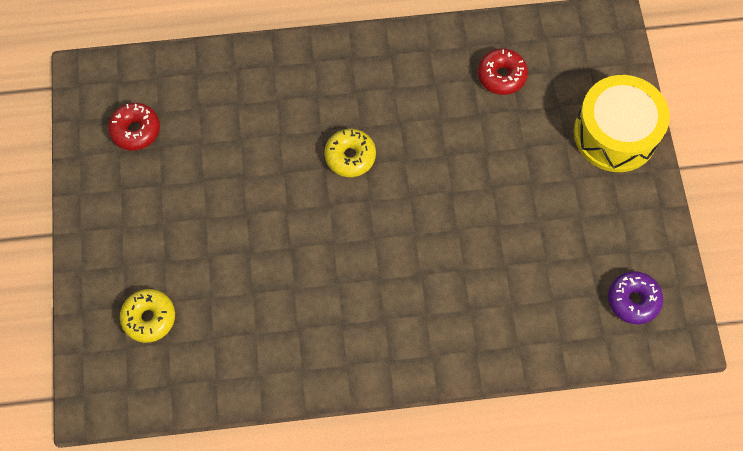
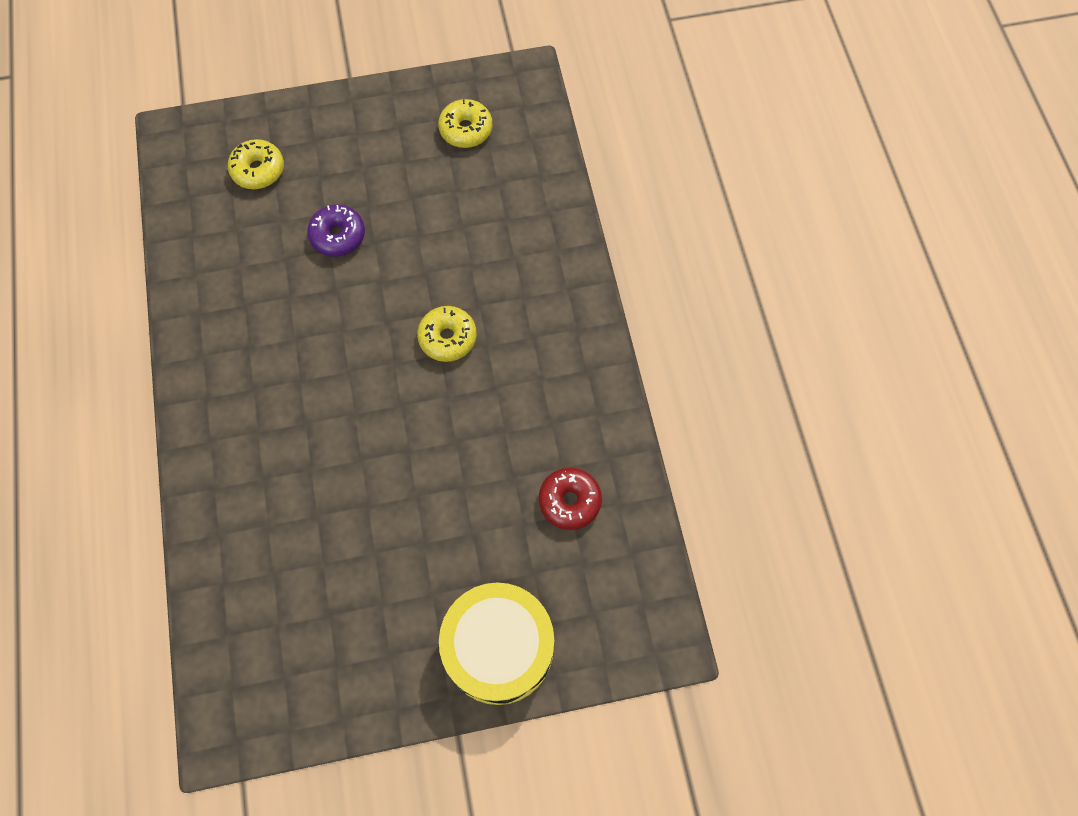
camera: 85 degrees right, 0 degrees up
(136, 130) = (466, 130): red donut -> yellow donut
(633, 300) = (271, 671): purple donut -> purple donut (338, 236)

